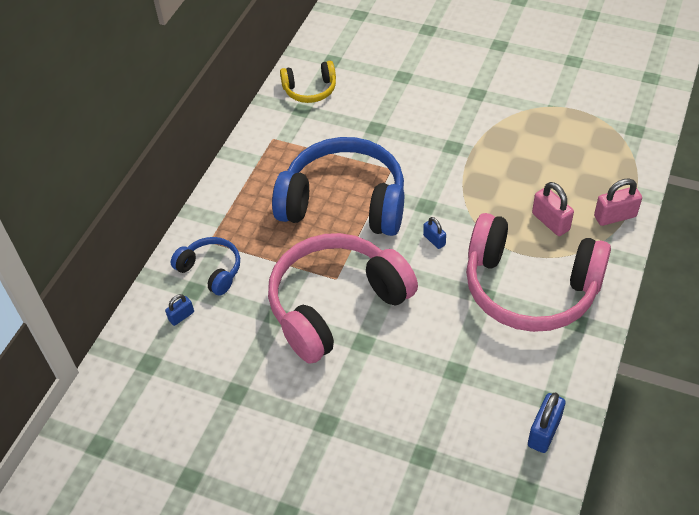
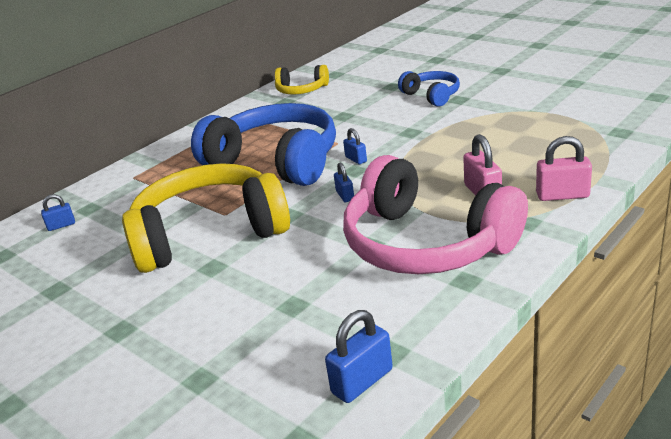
camera: 20 degrees right, 20 degrees down
(211, 270) = (116, 197): blue headphones -> blue headphones (431, 95)
(336, 305) = (209, 234): pink headphones -> yellow headphones
(420, 190) = (356, 159): none -> blue padlock

